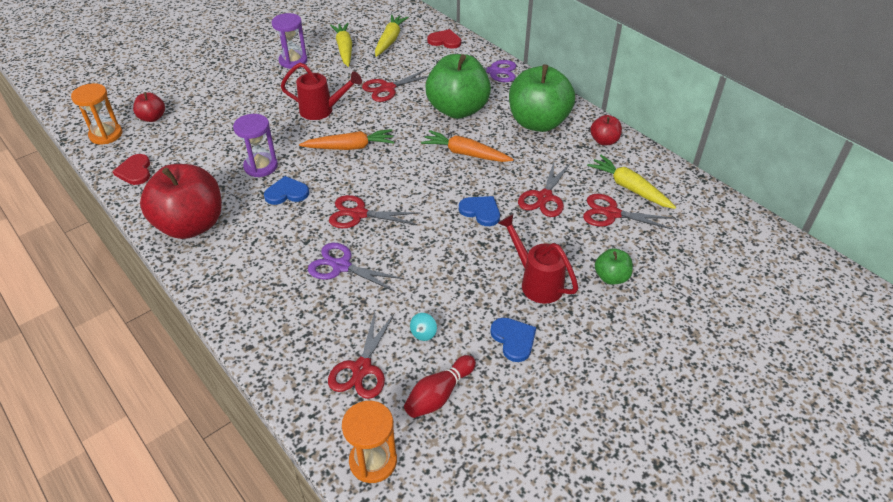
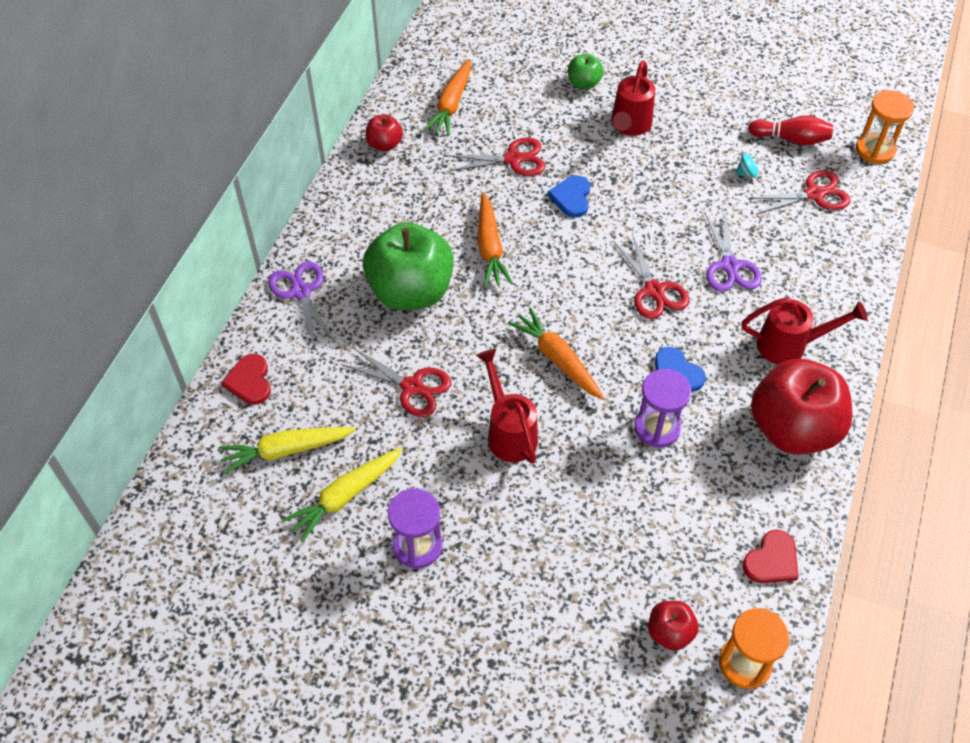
camera: 120 degrees left, 10 degrees up
(245, 261) = (790, 345): none -> red watering can
(513, 339) = (702, 118): blue heart -> none
(538, 123) = (387, 208): green apple -> none
(612, 214) = (500, 106): red scissors -> none
(629, 188) = (451, 105): yellow carrot -> orange carrot

